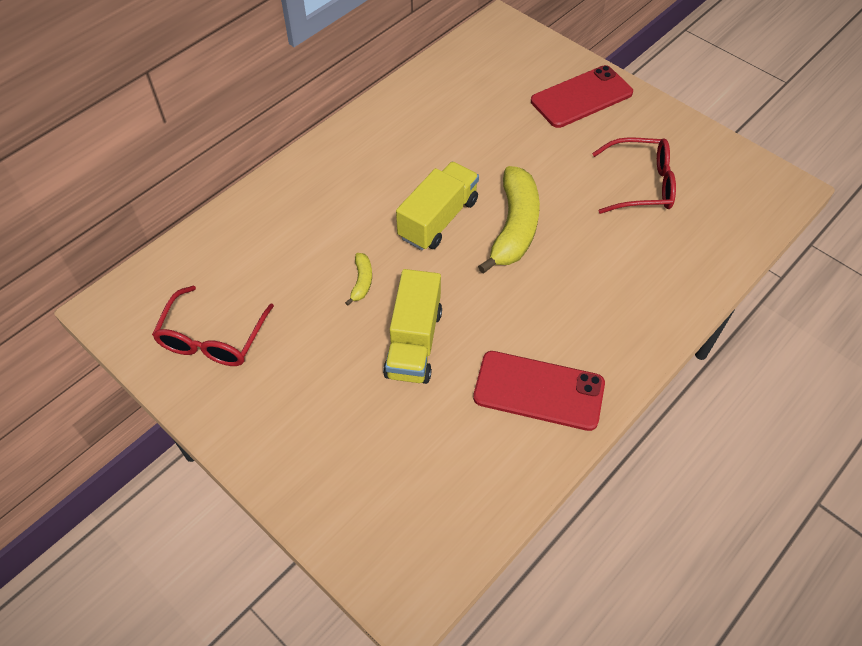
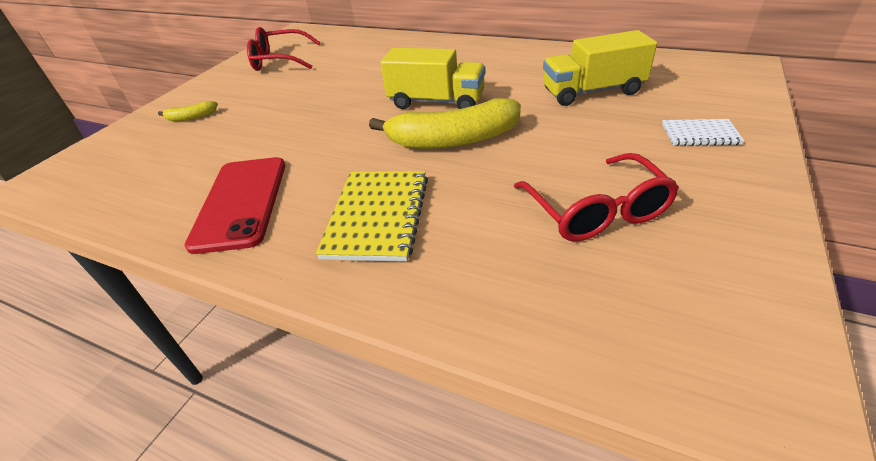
camera: 75 degrees right, 15 degrees down
(362, 281) = (348, 90): yellow banana -> yellow banana (191, 117)
(414, 343) = (290, 126): yellow truck -> yellow truck (592, 92)
(581, 97) = (700, 134): red phone -> white notebook
(598, 300) = (377, 216): none -> yellow notebook

